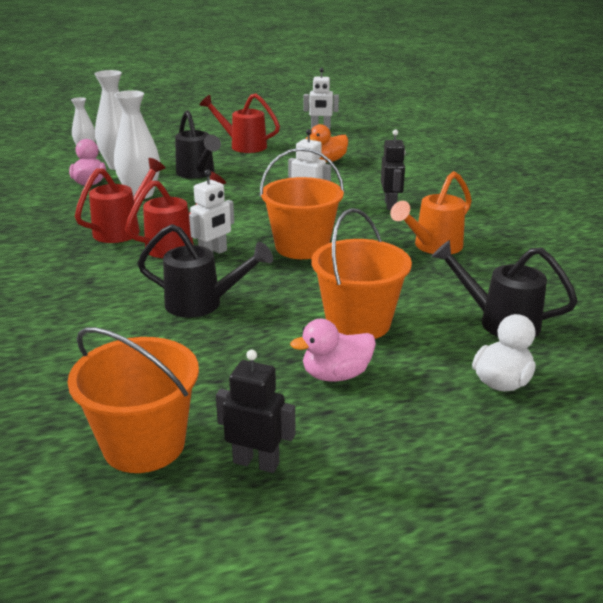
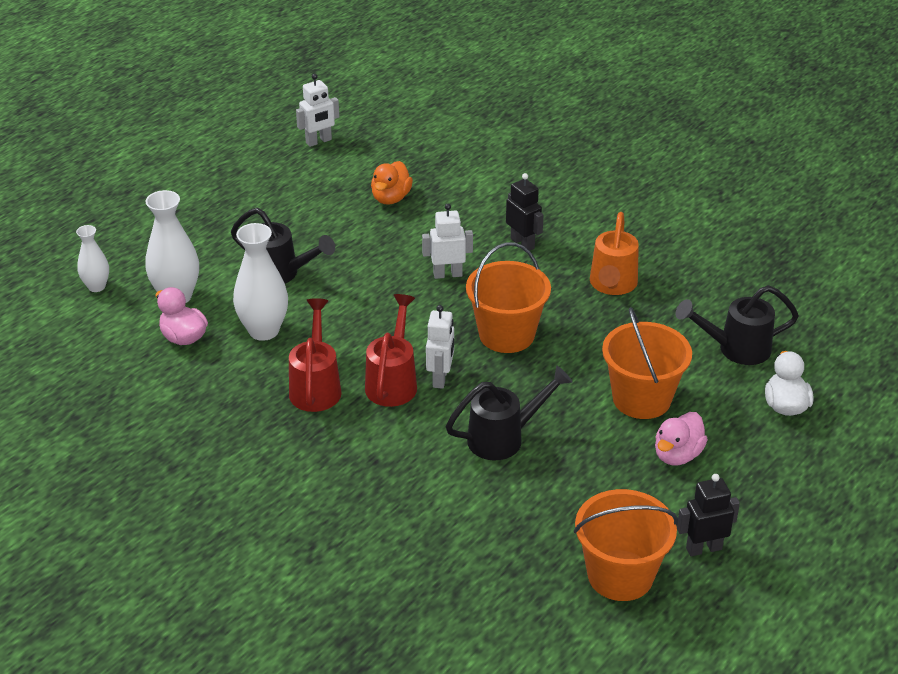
camera: 35 degrees left, 10 degrees up
(242, 146) = (270, 207): red watering can -> none

